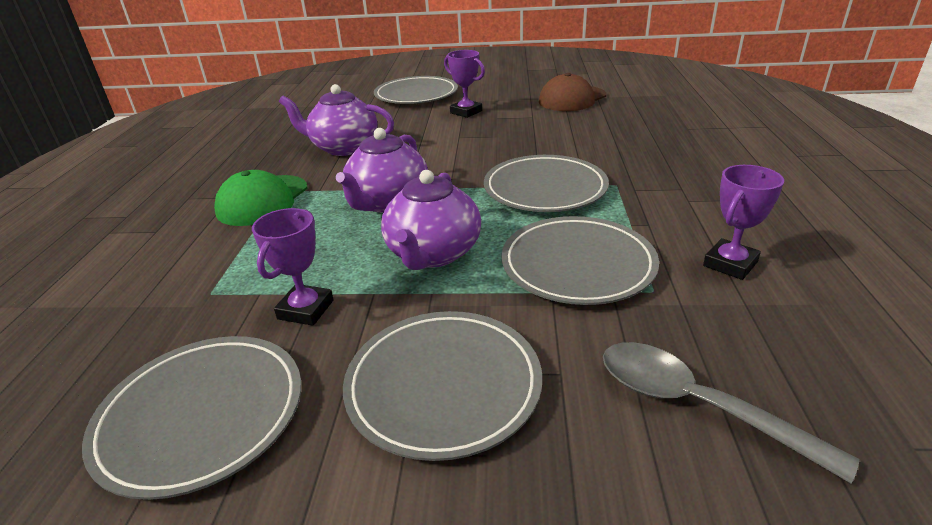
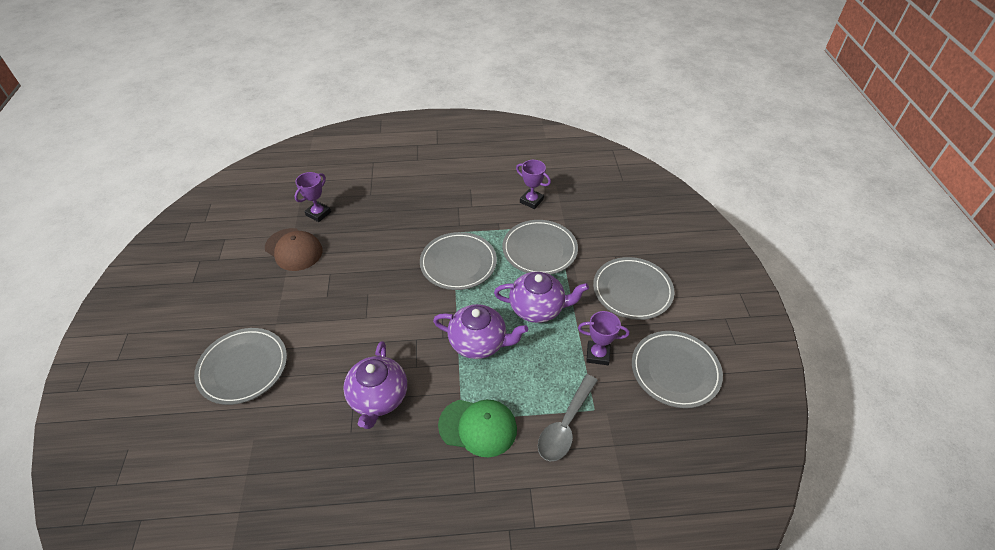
camera: 100 degrees left, 15 degrees up
(466, 112) = (307, 319): purple trophy -> purple trophy (318, 213)
(696, 405) = (620, 222): grey spoon -> grey spoon (565, 425)

